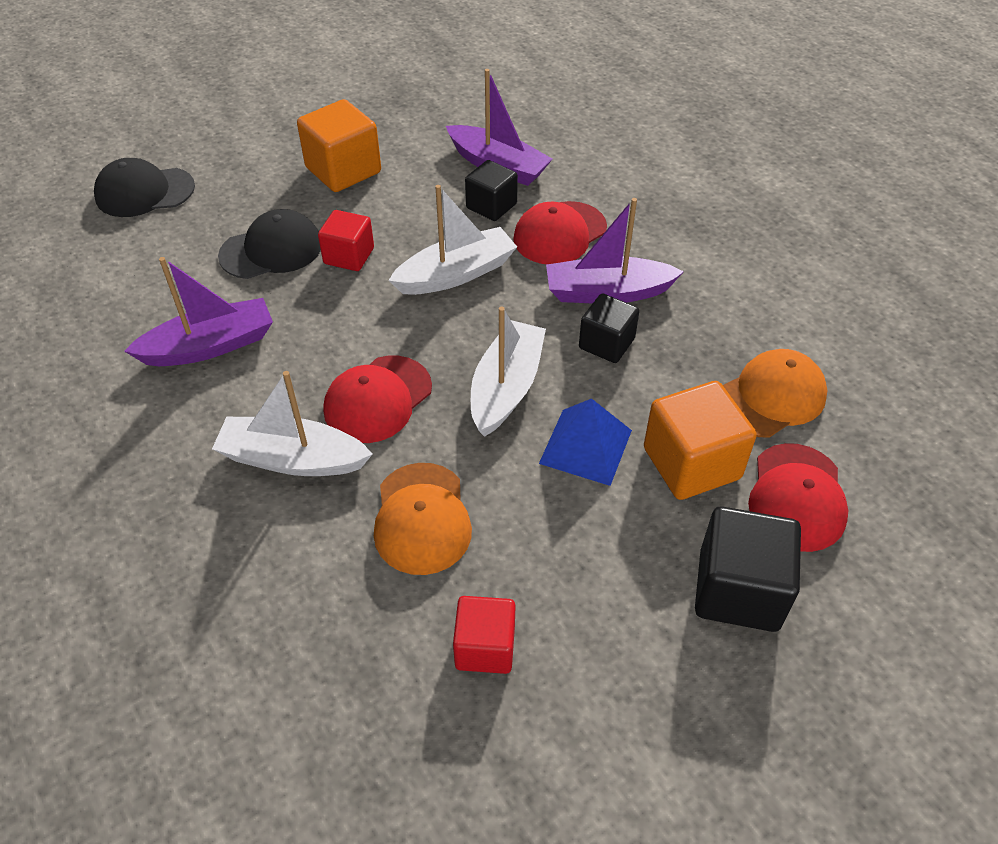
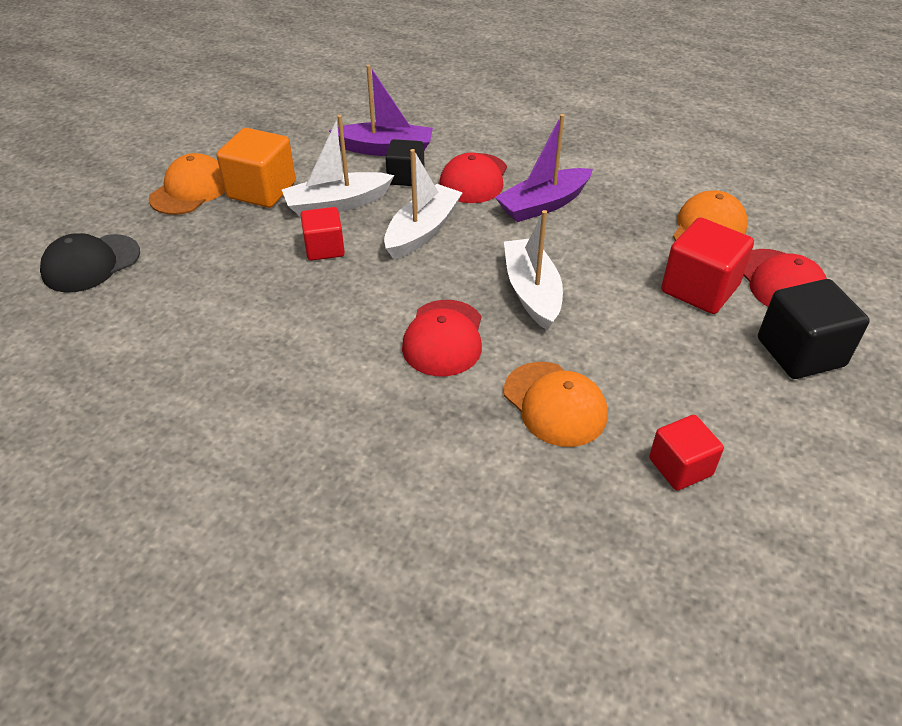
camera: 30 degrees left, 5 degrees down
(210, 346) = (266, 356): purple boat -> none
(271, 250) = (253, 267): black cap -> none
(282, 146) = (190, 190): none -> orange cap
(292, 459) = (416, 408): white boat -> white boat (337, 204)
(585, 446) = (622, 307): blue pyramid -> none
(606, 343) = (574, 237): black cube -> none
(691, 463) = (699, 289): orange cube -> red cube

